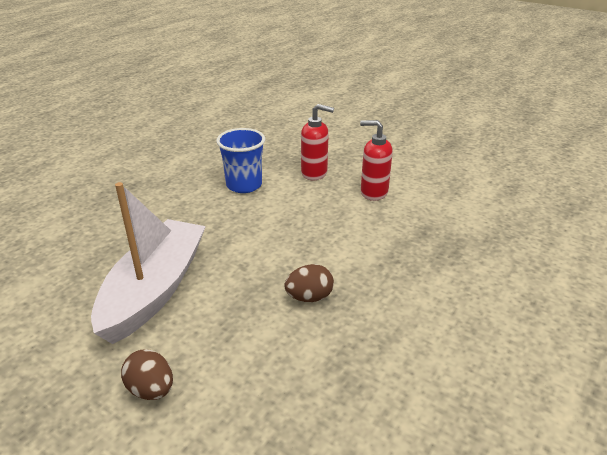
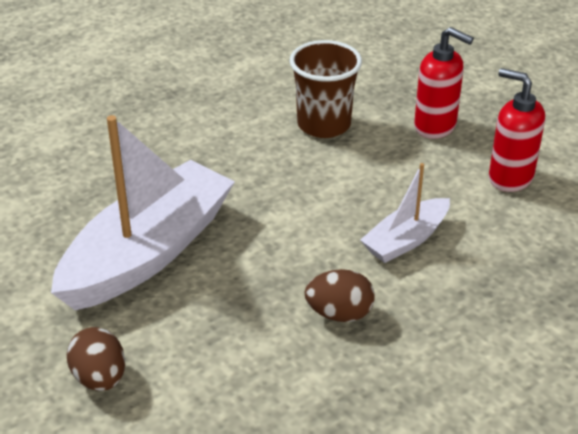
camera: 20 degrees right, 5 degrees up
(244, 185) = (324, 124): blue cup -> brown cup
(329, 241) = (406, 240): none -> white boat

